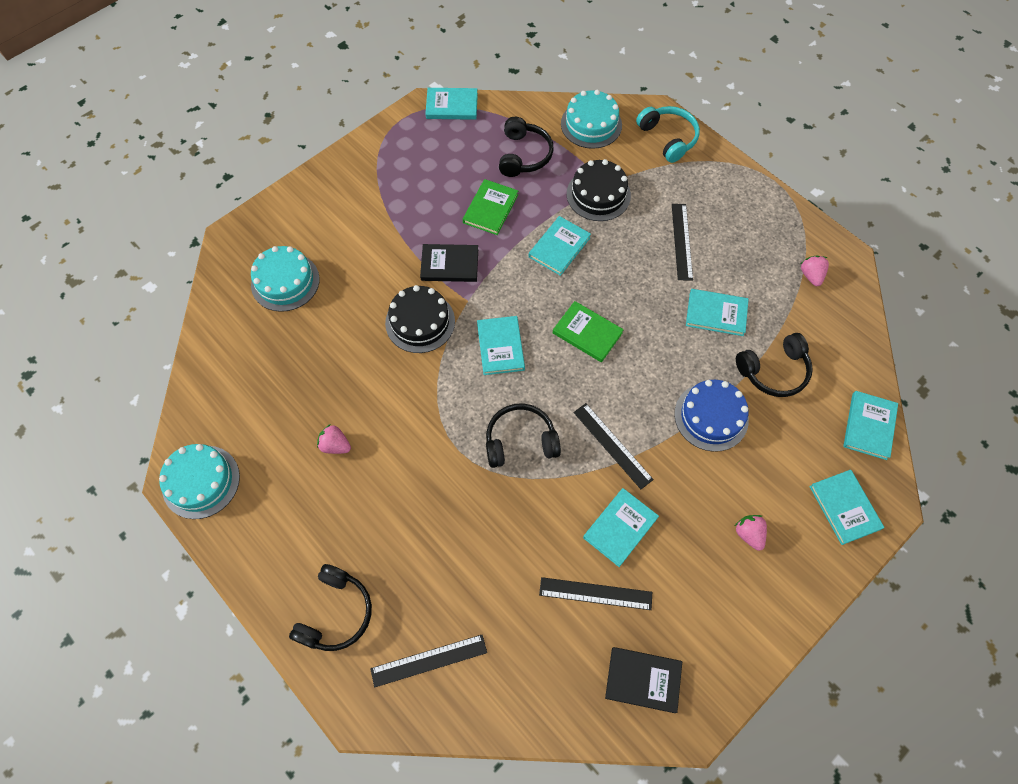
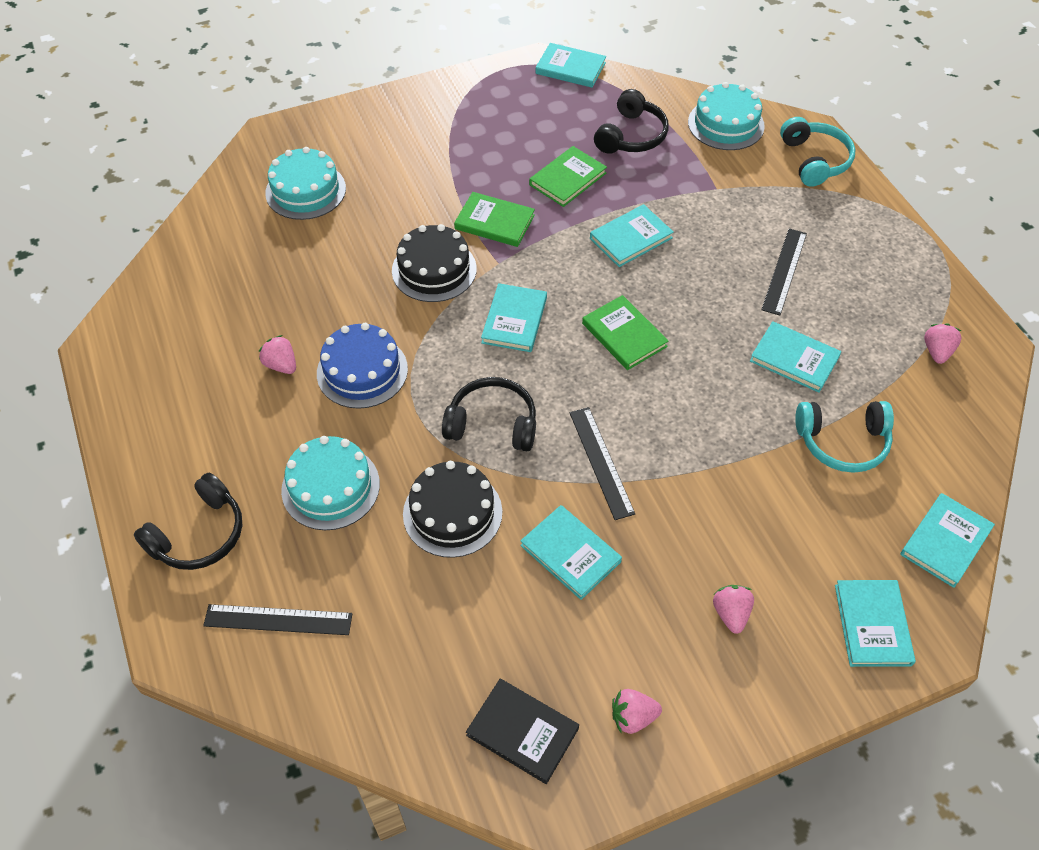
camera: 20 degrees right, 10 degrees down
(201, 481) = (122, 357): turquoise cake -> turquoise cake (330, 487)
(449, 265) = (494, 222): black book -> green book
(595, 593) = (507, 615): black ruler -> none
(598, 194) = (702, 197): black cake -> black cake (452, 513)
(620, 528) = (570, 554): turquoise book -> turquoise book turned 75 degrees clockwise
(711, 416) = (739, 468): blue cake -> blue cake (362, 371)
(713, 639) = (633, 717): none -> pink strawberry
(773, 371) = (842, 442): black headphones -> turquoise headphones

